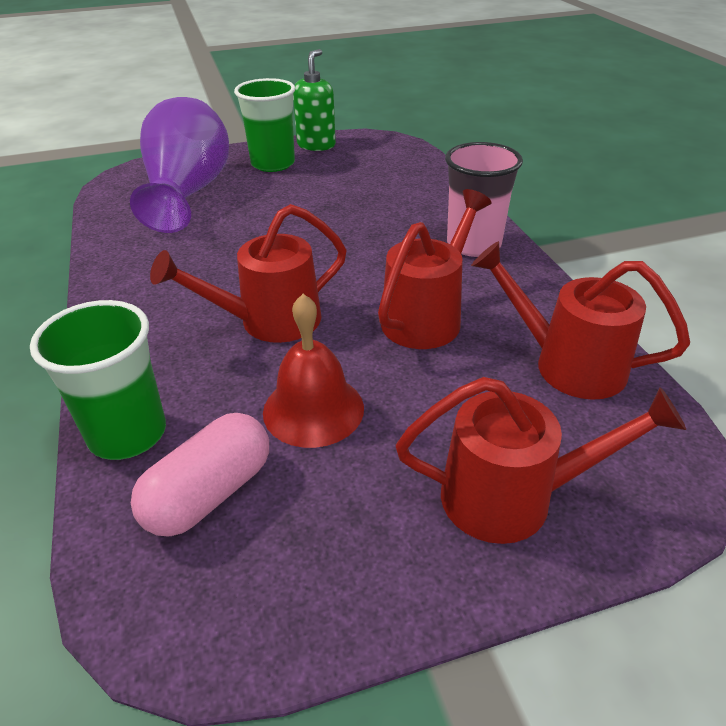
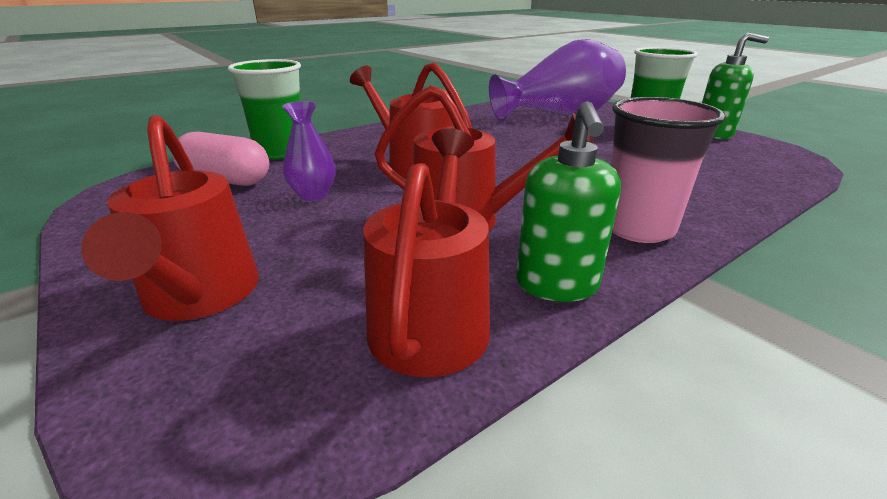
camera: 70 degrees right, 10 degrees down
(313, 409) = (313, 195): red bell -> purple vase
(540, 302) = (557, 285): none -> green soap dispenser

